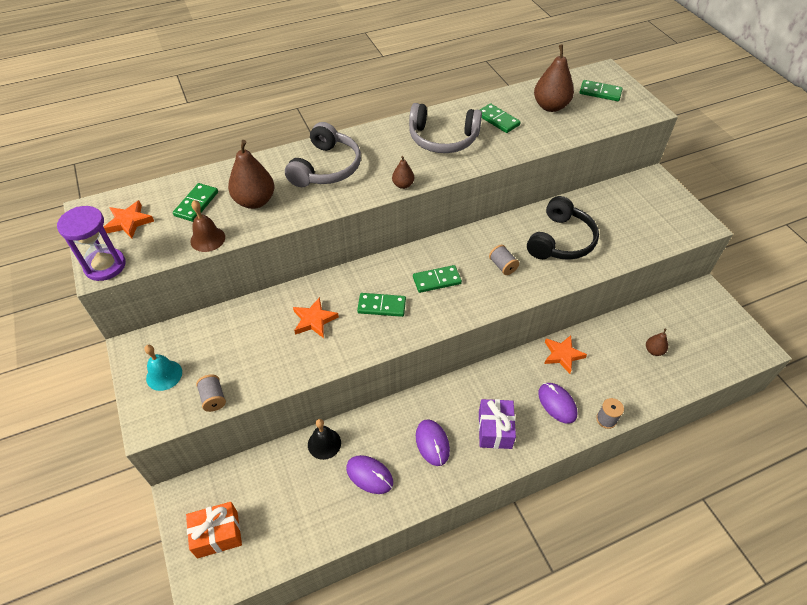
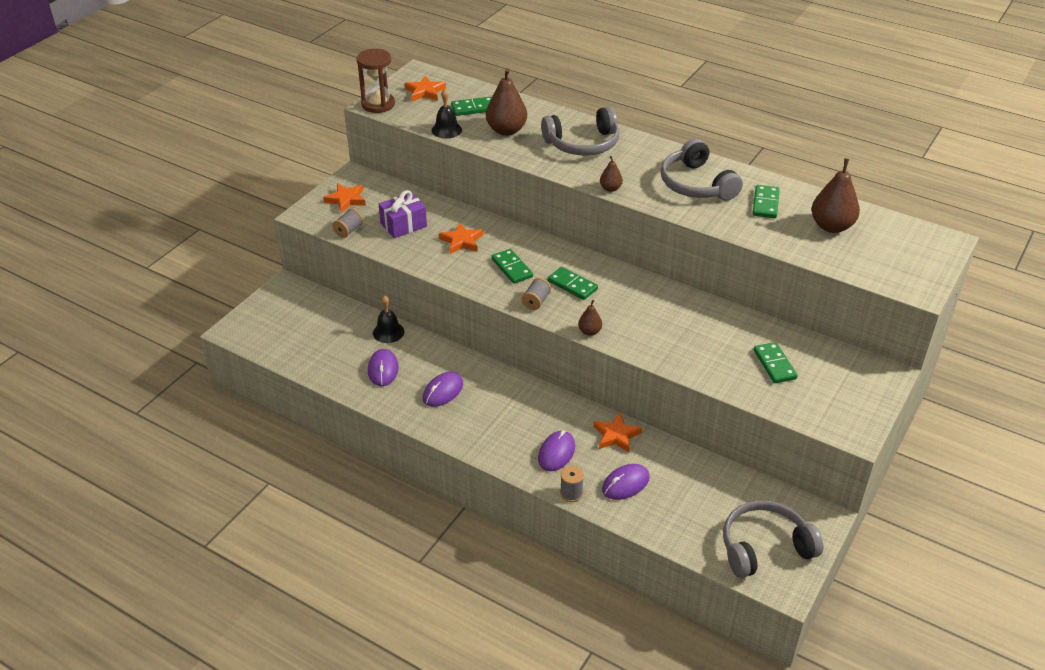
camera: 55 degrees right, 10 degrees down
(105, 266) = (378, 104): purple hourglass -> brown hourglass
(164, 375) = (346, 200): turquoise bell -> orange star
(207, 239) = (446, 130): brown bell -> black bell
(217, 534) = (273, 318): orange gift -> none
(495, 430) = (490, 423): purple gift -> purple gift (403, 225)
(502, 266) = (633, 316): grey spool -> grey spool (536, 301)
(561, 240) = (709, 340): black headphones -> none
(600, 92) = (902, 249): green domino -> green domino (774, 364)
(615, 379) = (625, 484): none -> purple mouse
(654, 351) = (691, 500): brown pear -> brown pear (589, 331)
(717, 337) = (764, 547): none -> grey headphones

